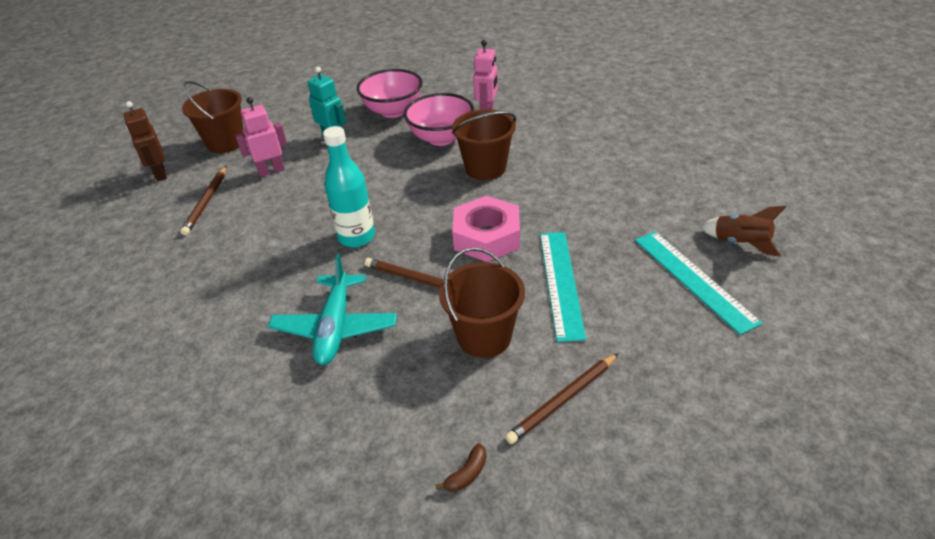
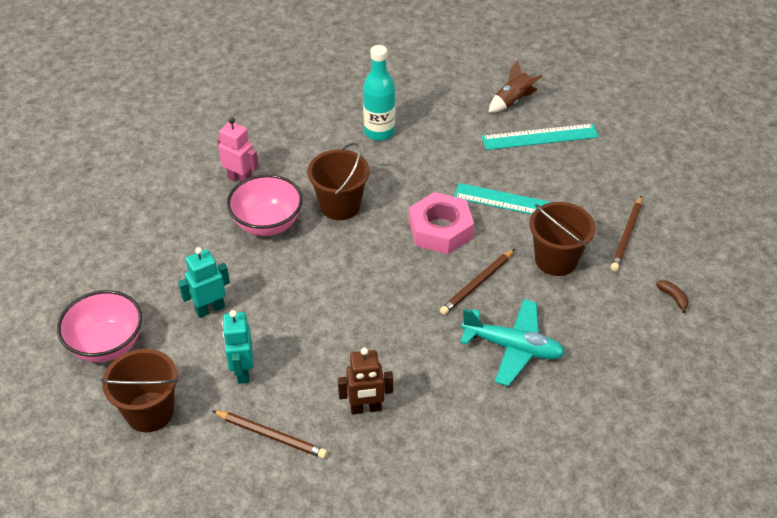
camera: 75 degrees left, 5 degrees up
(160, 174) = (181, 483): brown robot -> brown robot (366, 408)
(271, 171) = (242, 371): pink robot -> turquoise robot
(356, 237) = (398, 316): turquoise bottle -> turquoise bottle (379, 132)
(393, 111) = (185, 250): pink bowl -> pink bowl (107, 345)
(563, 400) = (626, 235): brown pencil -> brown pencil turned 45 degrees clockwise

